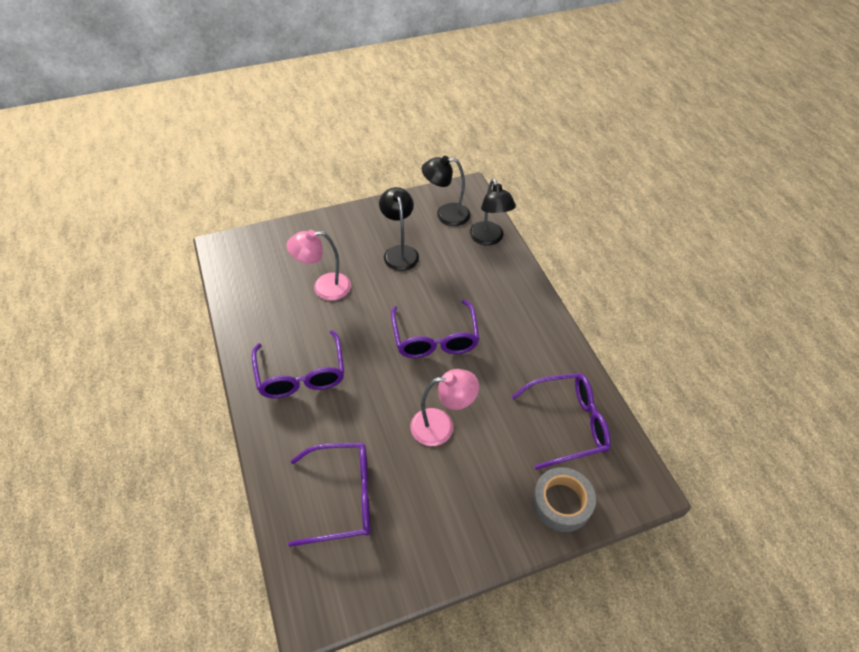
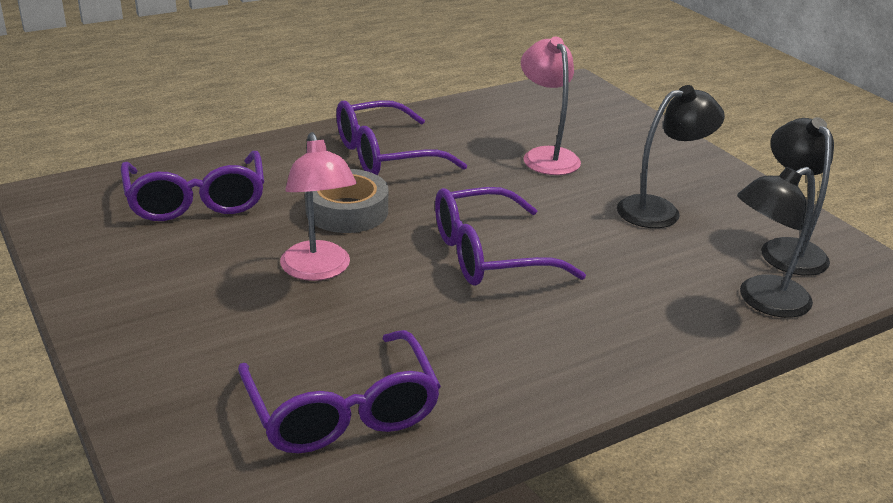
camera: 80 degrees right, 20 degrees down
(561, 502) = (175, 403): grey tape -> grey tape (347, 211)

